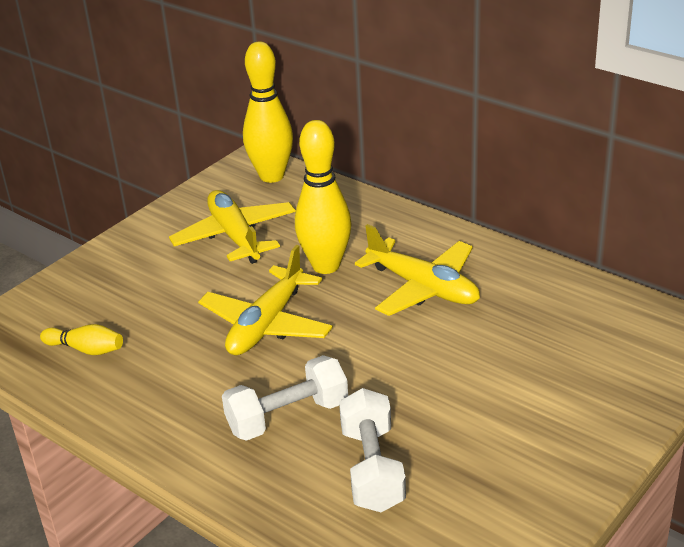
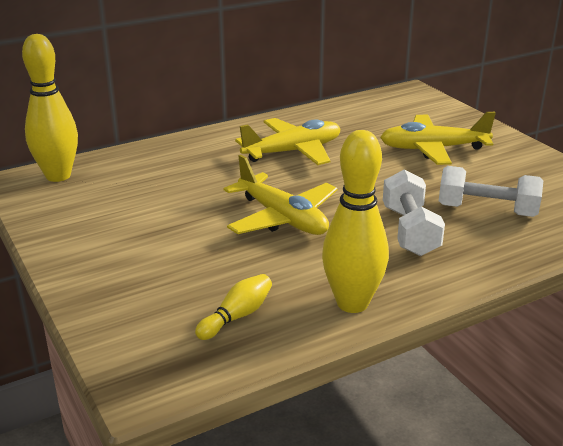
camera: 70 degrees left, 5 degrees down
(235, 236) = (135, 209): yellow plane -> yellow plane (433, 149)
(326, 266) = (226, 179): yellow bowling pin -> yellow bowling pin (352, 303)

